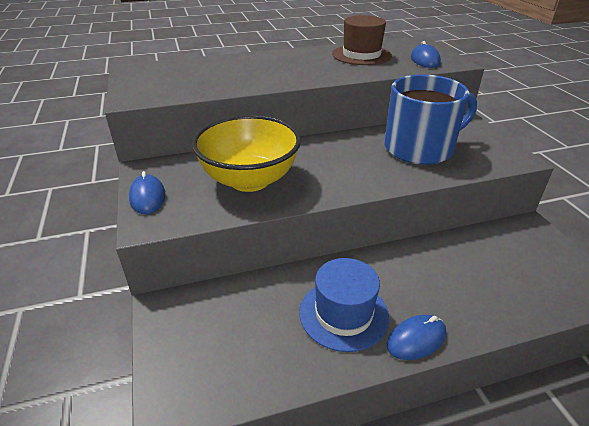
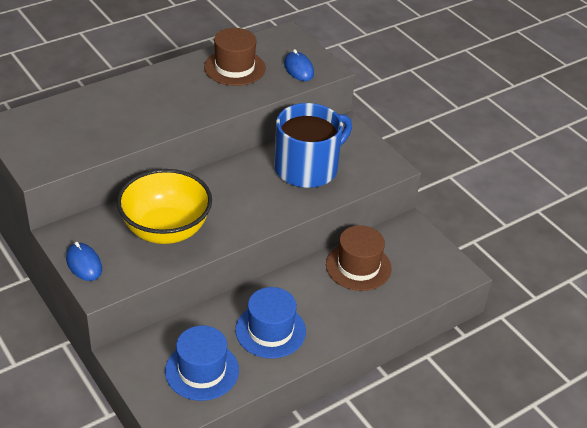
camera: 20 degrees left, 5 degrees up
(242, 348) = (202, 370): none -> blue hat
(416, 339) = (327, 338): blue mouse -> none
(465, 259) = (358, 266): none -> brown hat

